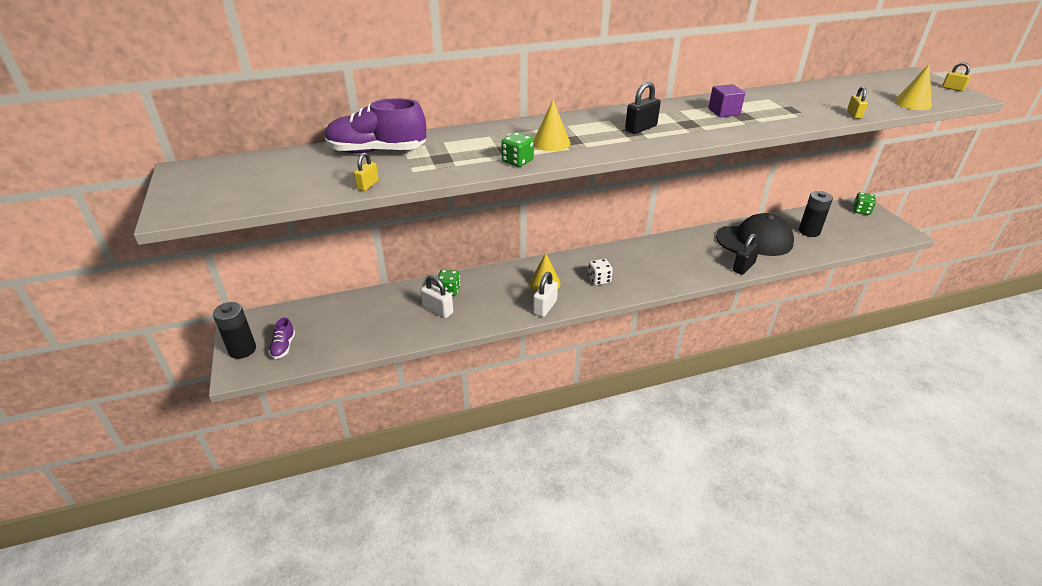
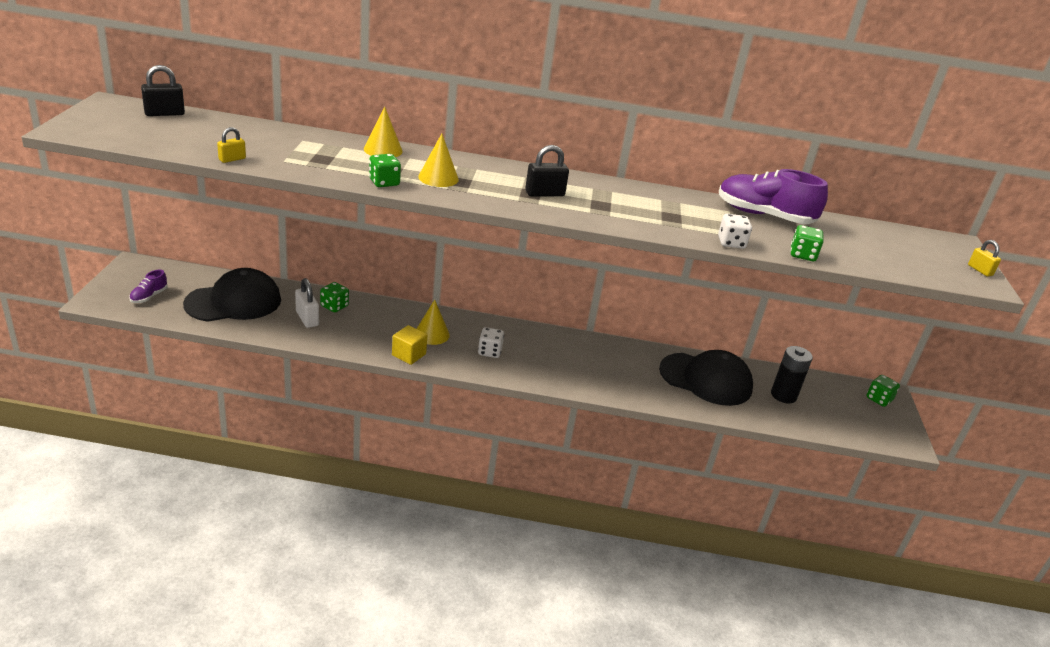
camera: 20 degrees right, 5 degrees down
(242, 350) = (115, 286): black battery -> none
(363, 321) = (234, 302): none -> black cap
(377, 151) = (276, 136): purple shoe -> purple shoe (764, 215)
(545, 307) = (409, 355): white padlock -> yellow cube
(724, 112) = (657, 207): purple cube -> none
(743, 267) = (661, 399): black padlock -> black padlock (164, 113)
(804, 122) = (731, 243): none -> white dice
(854, 115) = (802, 255): yellow padlock -> green dice
(912, 103) = (897, 267): yellow cone -> yellow cone (383, 150)

